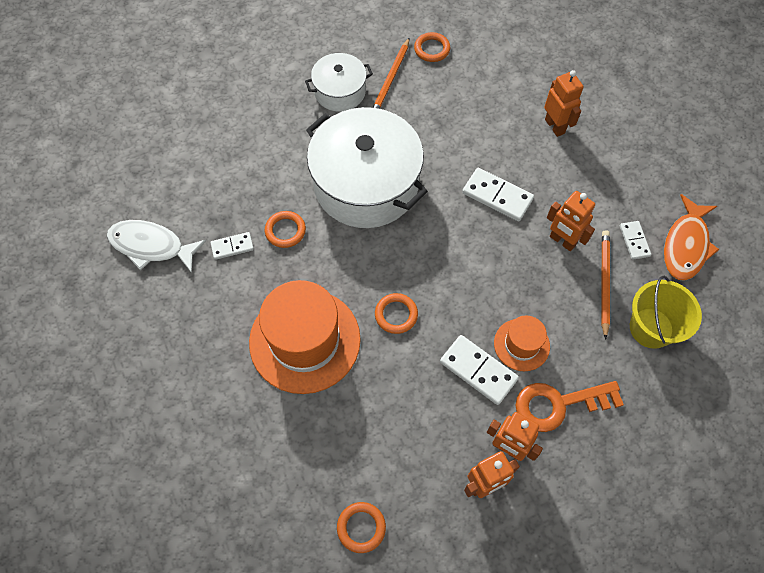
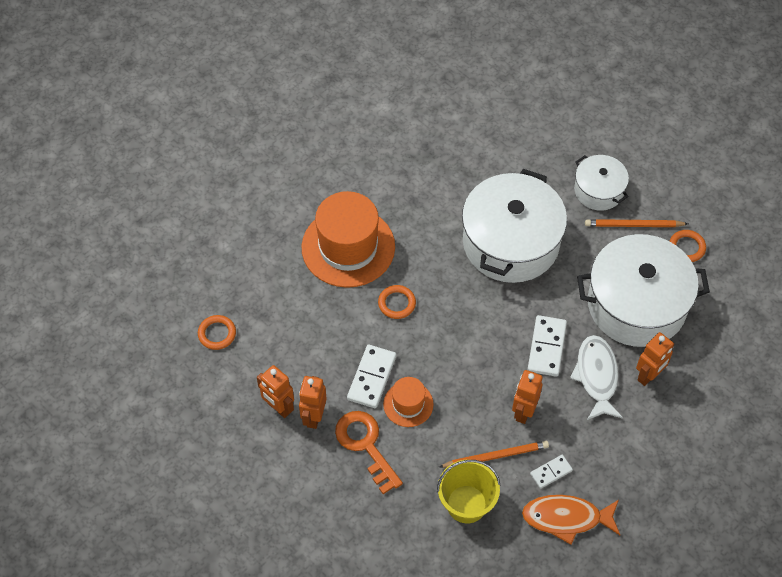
camera: 70 degrees right, 5 degrees down
(151, 246) = (384, 115): white fish -> white fish (596, 376)
(232, 246) = (408, 168): white domino -> none
(285, 231) = (439, 199): orange ring -> none
(477, 108) = (636, 304): none -> white pot

